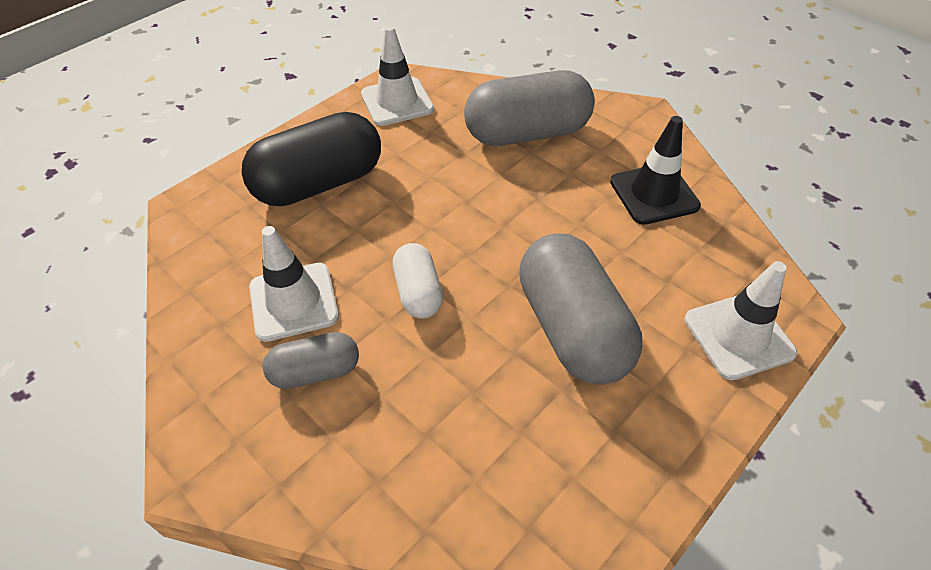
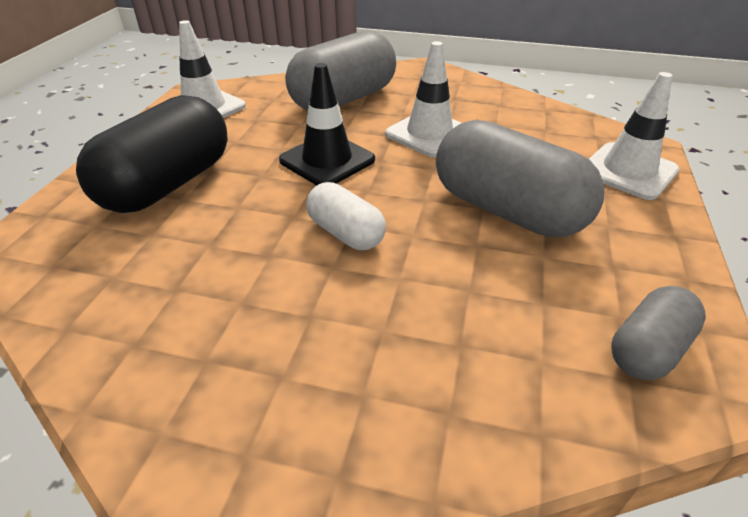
camera: 30 degrees left, 10 degrees down
(294, 302) = (215, 288): white traffic cone -> white traffic cone (429, 134)
(315, 371) = (292, 341): grey capsule -> grey capsule (648, 349)
(654, 194) = (479, 108): black traffic cone -> black traffic cone (327, 160)

